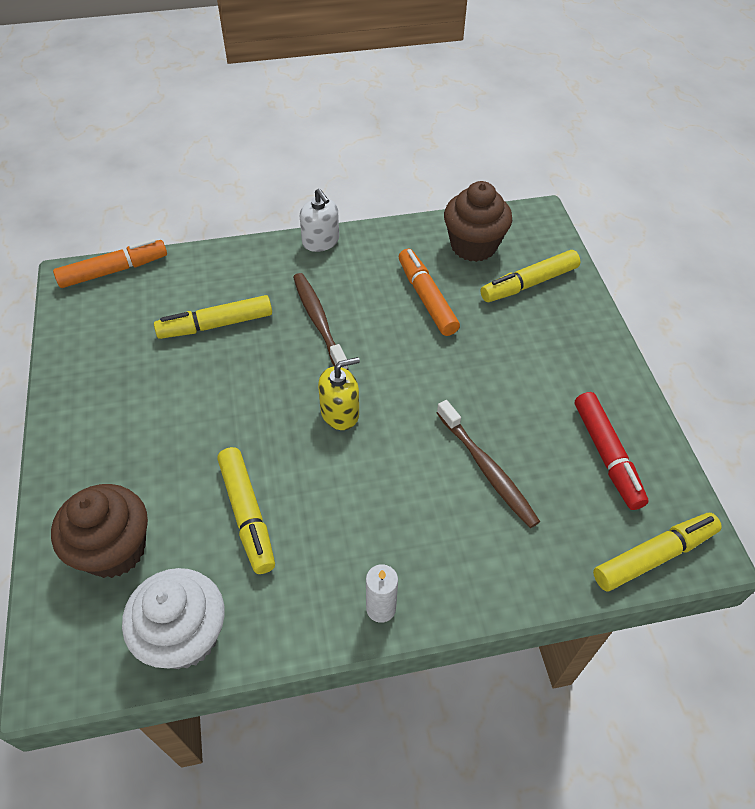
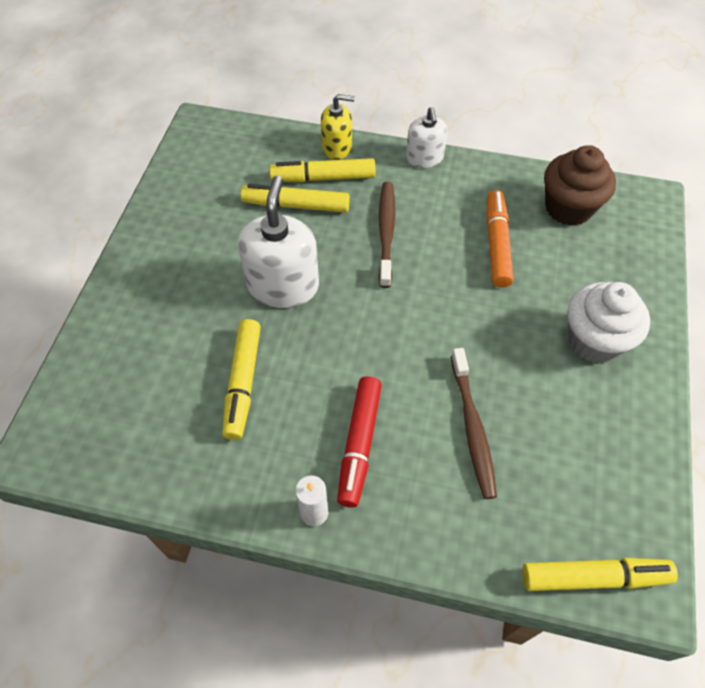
camera: 25 degrees right, 5 degrees up
(114, 271) = (235, 129): orange marker -> none
(114, 549) = (127, 369): brown cupcake -> none
(185, 636) = (146, 464): white cupcake -> white cupcake (594, 340)
(241, 406) = (283, 285): none -> white soap dispenser
(340, 413) = (364, 323): yellow soap dispenser -> yellow soap dispenser (337, 147)
(529, 284) = (605, 263): yellow marker -> yellow marker (323, 178)
(606, 455) = (597, 461): red marker -> red marker (359, 444)

